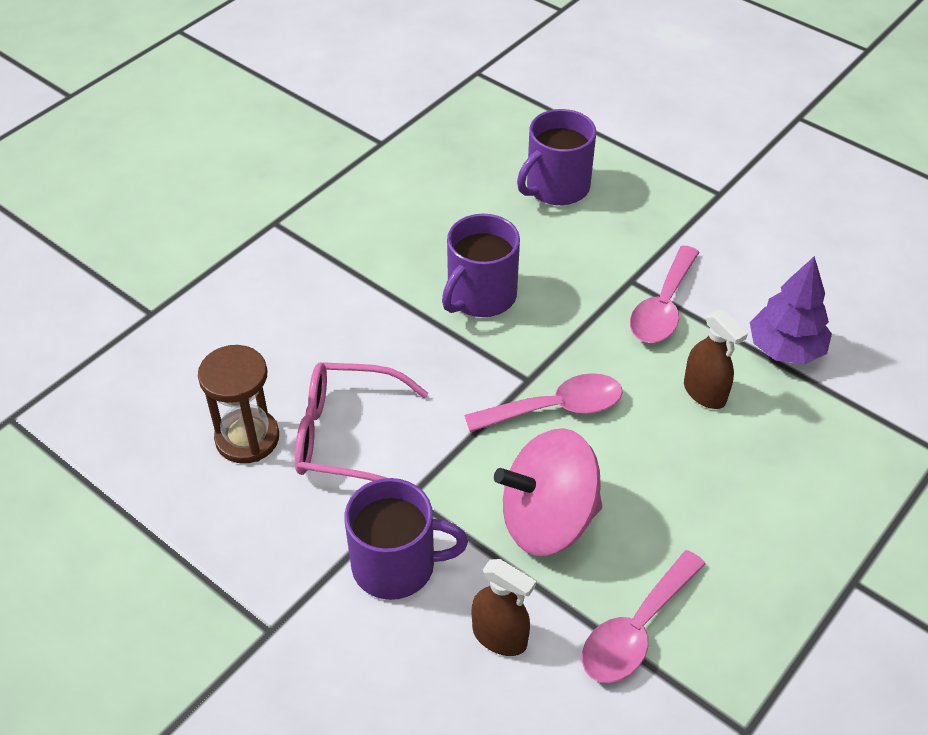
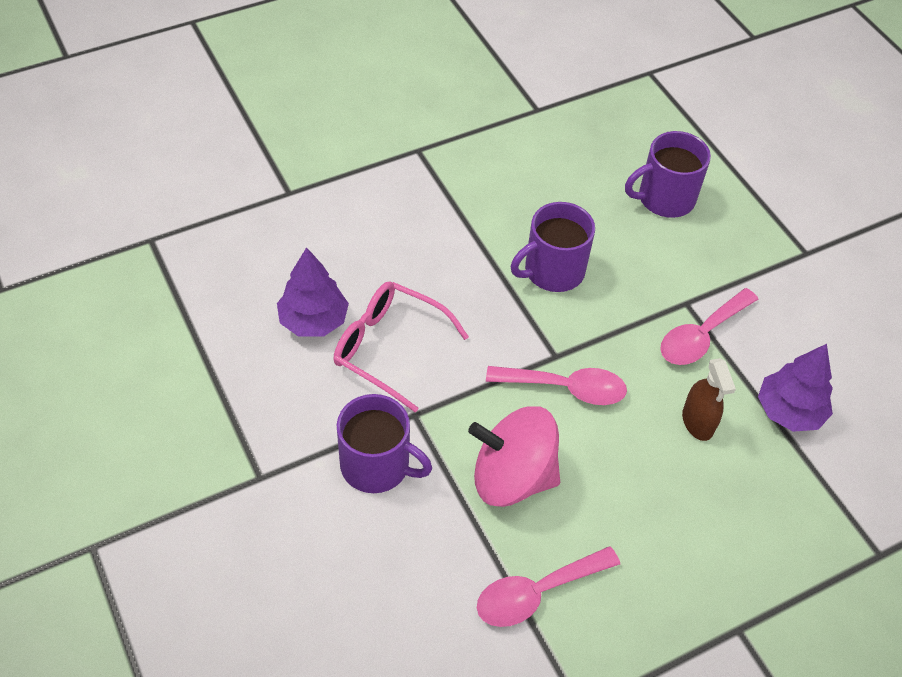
camera: 20 degrees right, 5 degrees up
(247, 438) = (313, 320): brown hourglass -> purple tree
(499, 636) = (427, 553): brown spray bottle -> none

